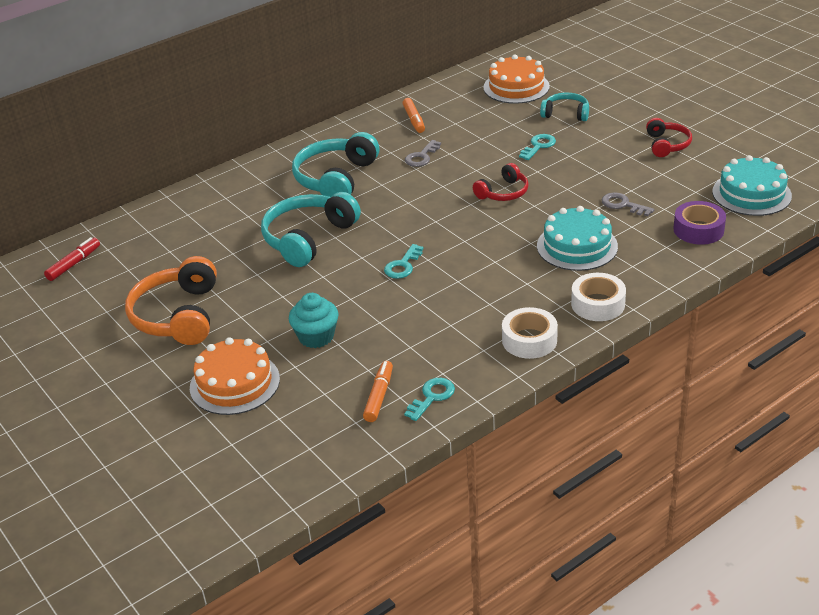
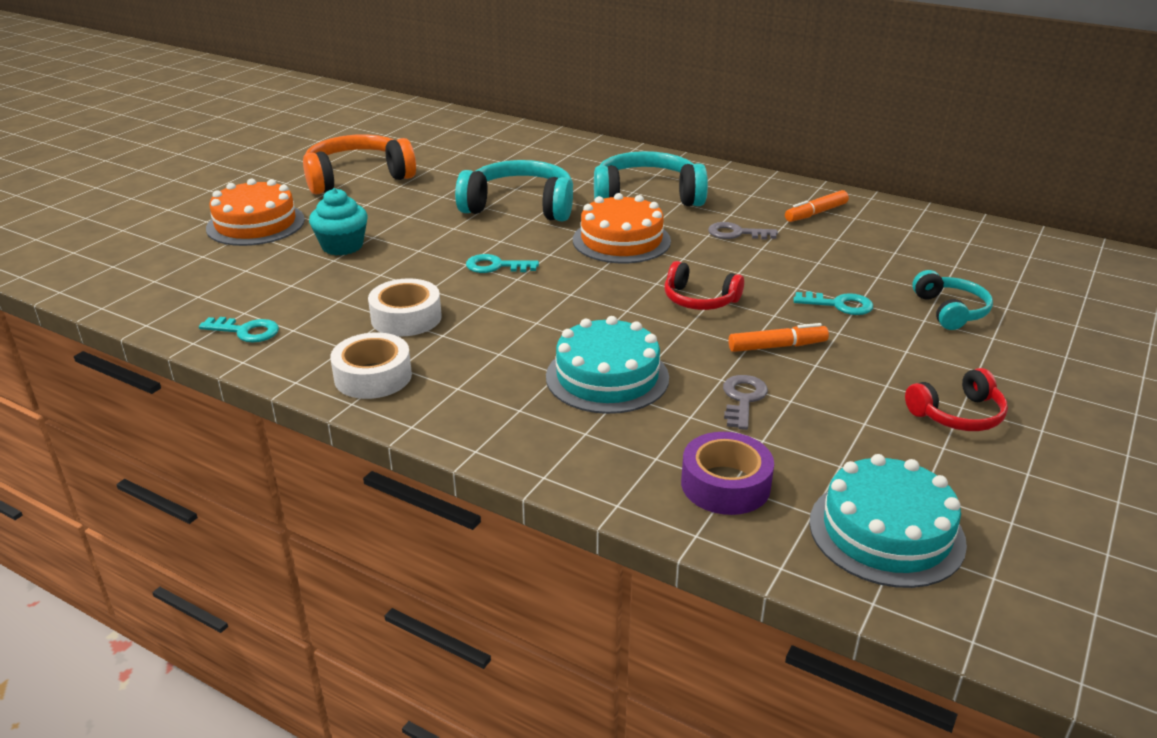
camera: 65 degrees right, 5 degrees down
(74, 264) = (421, 122): red marker -> none
(379, 396) = (243, 300): orange marker -> orange marker (777, 346)
(516, 87) = (978, 262): orange cake -> orange cake (621, 240)
(598, 304) = (474, 417): white tape -> white tape (406, 318)

